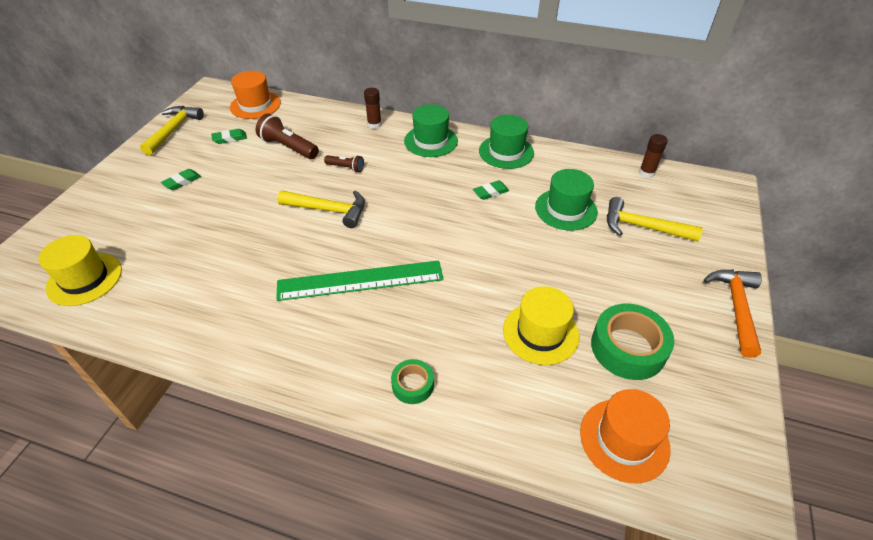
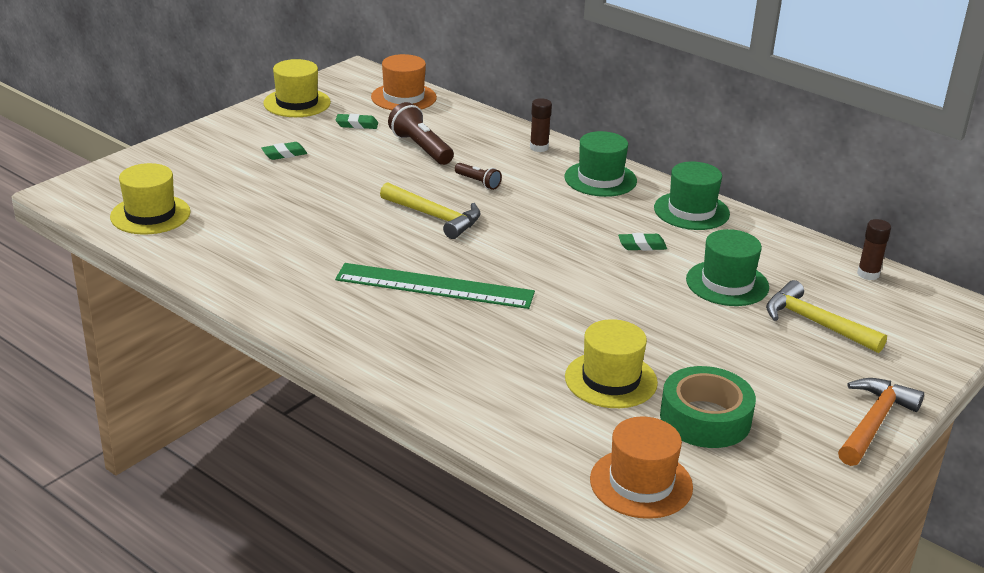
camera: 20 degrees right, 15 degrees down
(174, 130) = (297, 103): yellow hammer -> yellow hat
(412, 385) = (440, 381): green tape -> none

